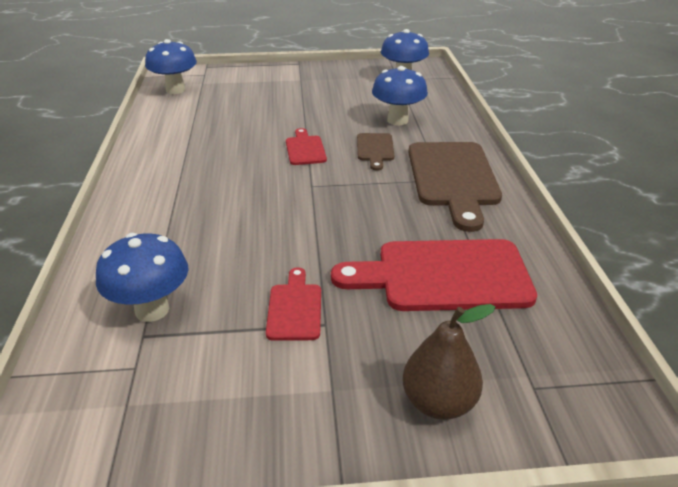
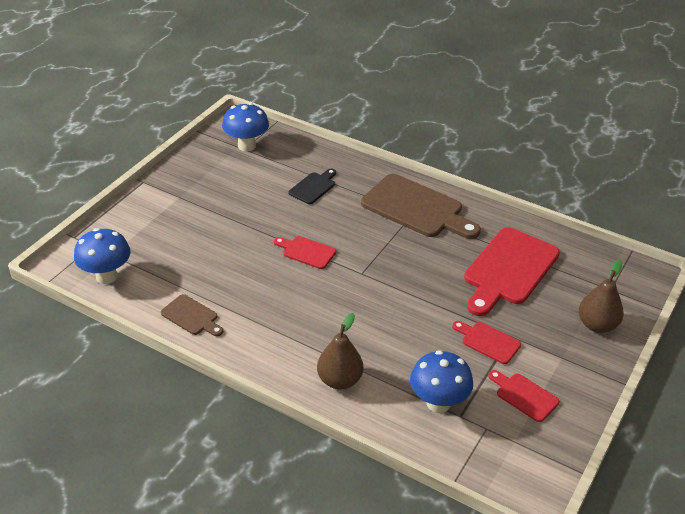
camera: 55 degrees left, 5 degrees up
(139, 231) = (339, 380): none -> brown pear
(221, 380) = (524, 396): none -> red cutting board
(375, 149) = (343, 220): brown cutting board -> brown cutting board (191, 316)
(397, 120) = (313, 187): blue mushroom -> black cutting board

